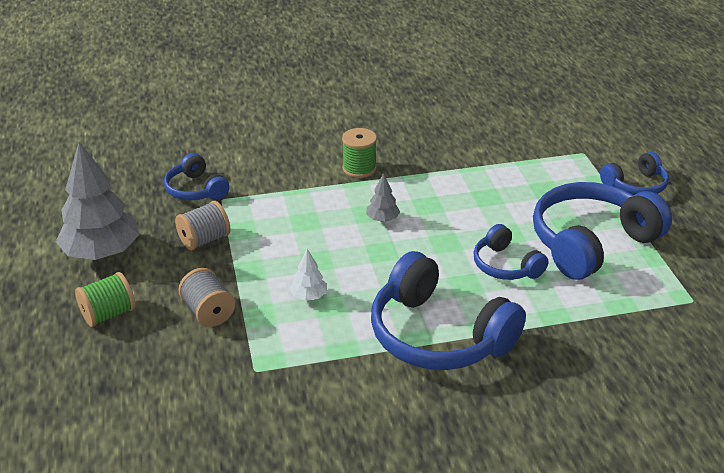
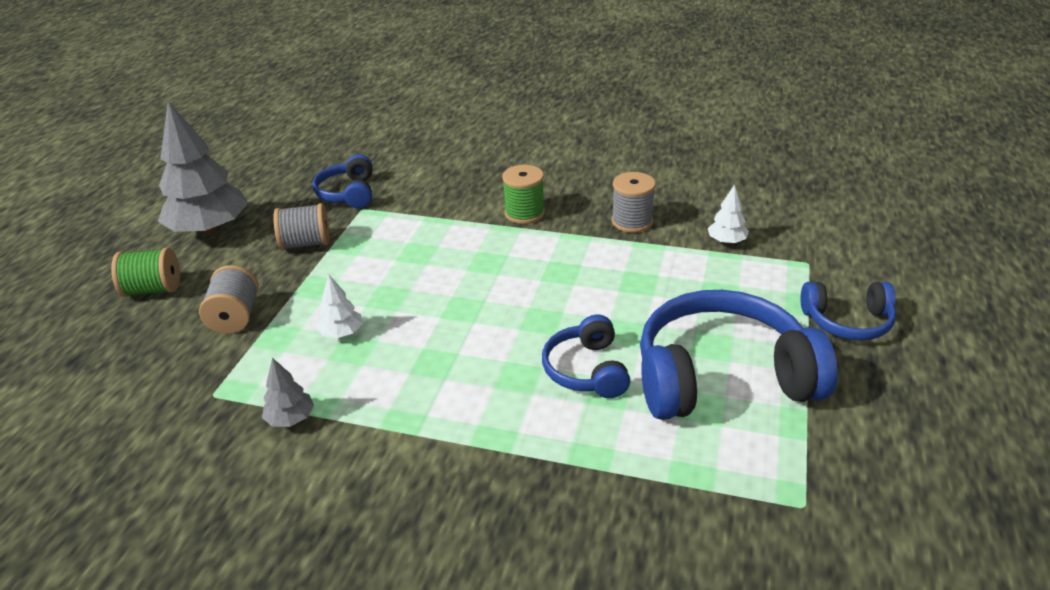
camera: 30 degrees right, 0 degrees up
(382, 219) = (497, 273): grey tree -> grey tree (291, 419)
(438, 335) = (431, 427): blue headphones -> none
(444, 154) = (632, 221): none -> grey spool
(521, 152) = (726, 241): none -> white tree

